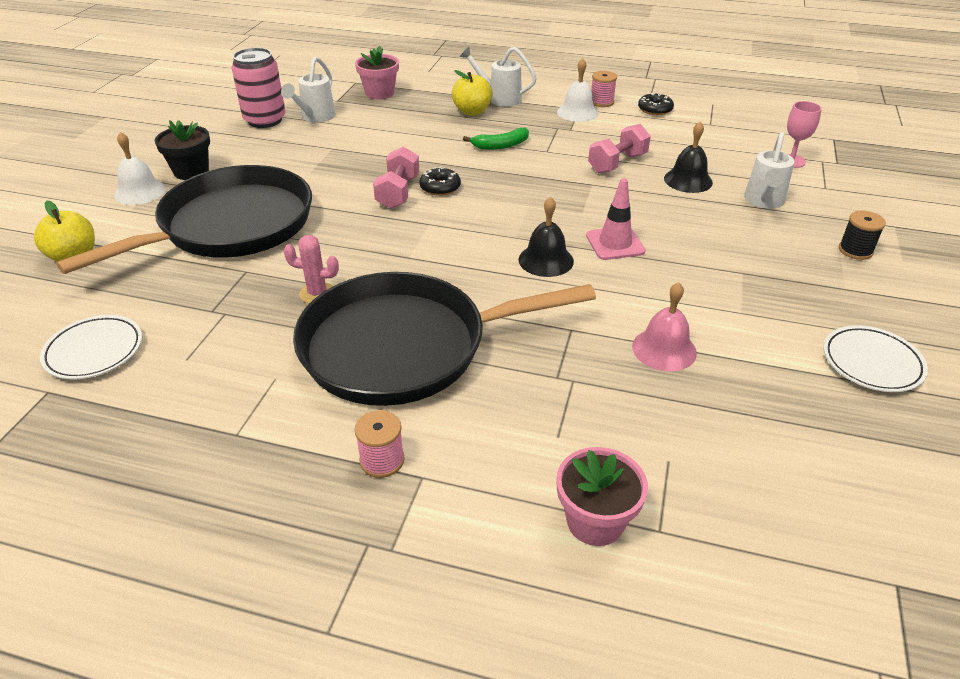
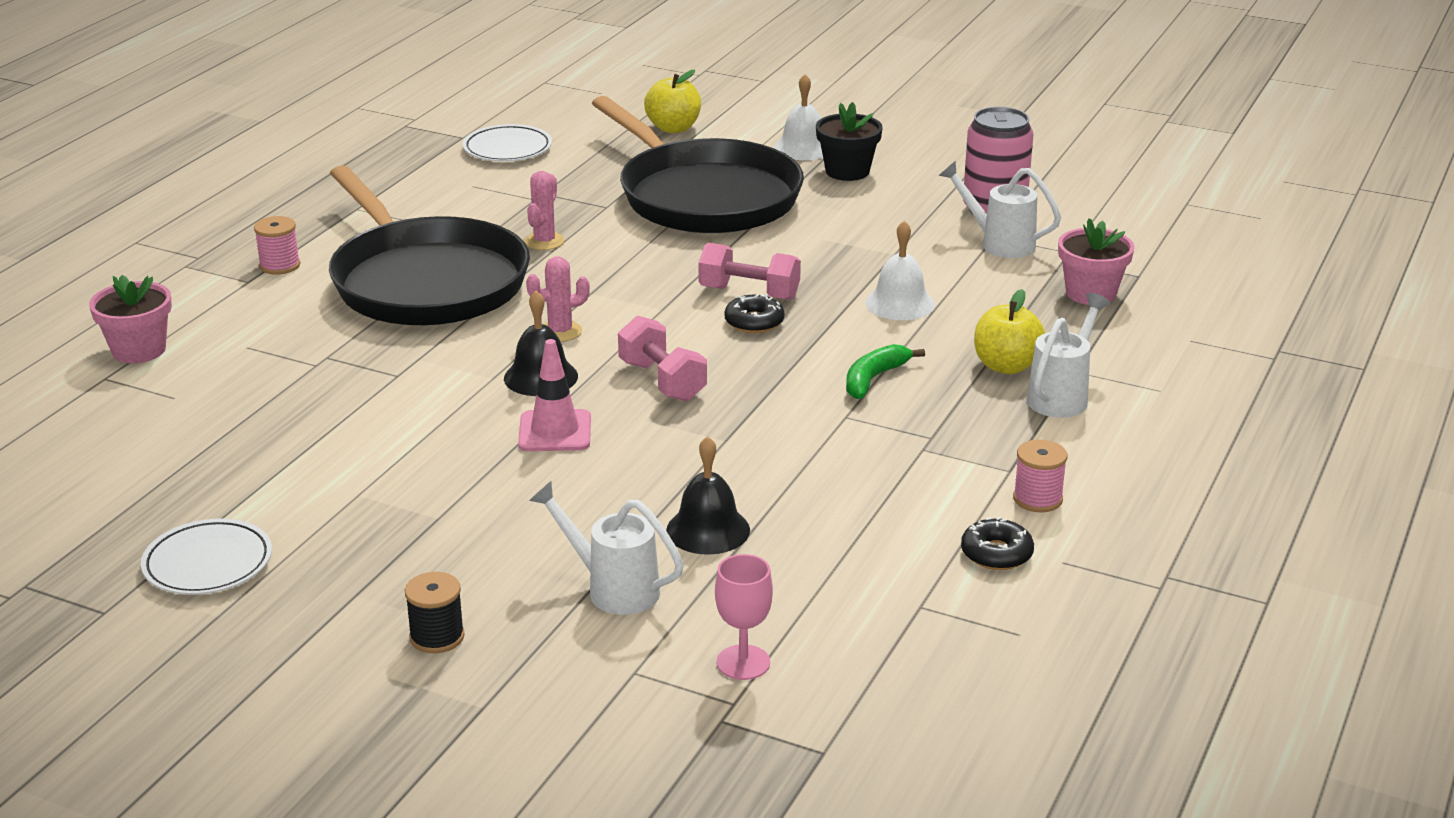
camera: 100 degrees right, 10 degrees down
(403, 347) = (426, 281): black pan -> black pan turned 150 degrees clockwise
(475, 262) = (560, 331): none -> pink cactus
(500, 145) = (874, 379): green banana -> green banana turned 45 degrees clockwise
(577, 112) = (993, 466): white bell -> white bell (900, 303)
(617, 163) = (785, 473): pink dumbbell -> pink dumbbell (662, 381)
(664, 349) = (326, 426): pink bell -> none

